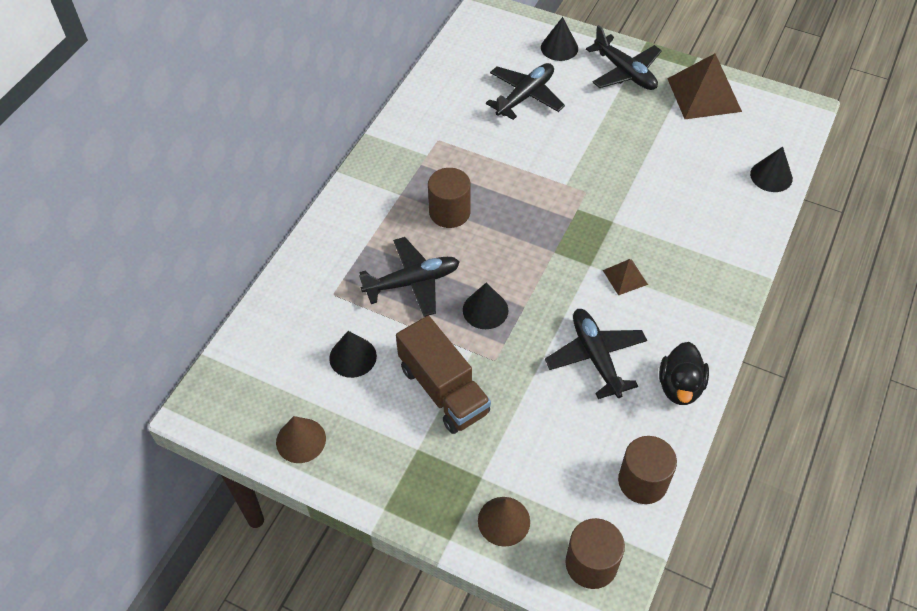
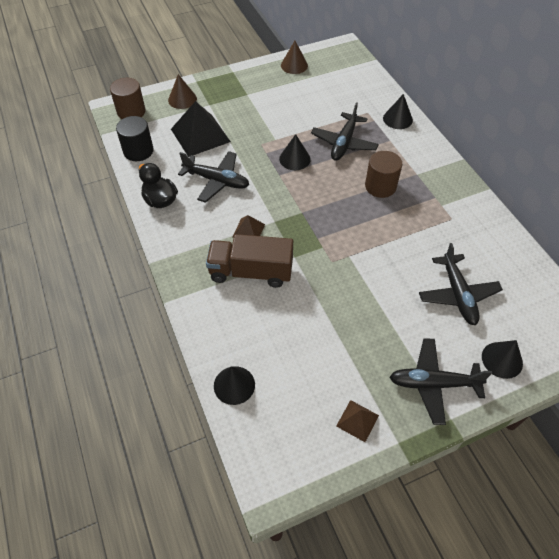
camera: 130 degrees right, 0 degrees up
(353, 357) = (320, 100): black cone -> black cone (397, 119)
(443, 390) = (266, 118): brown truck -> brown truck (251, 272)
(546, 436) = (200, 135): none -> black pyramid
(642, 481) = (138, 151): brown cylinder -> black cylinder
(704, 94) = (357, 420): brown pyramid -> brown pyramid, size x0.50

